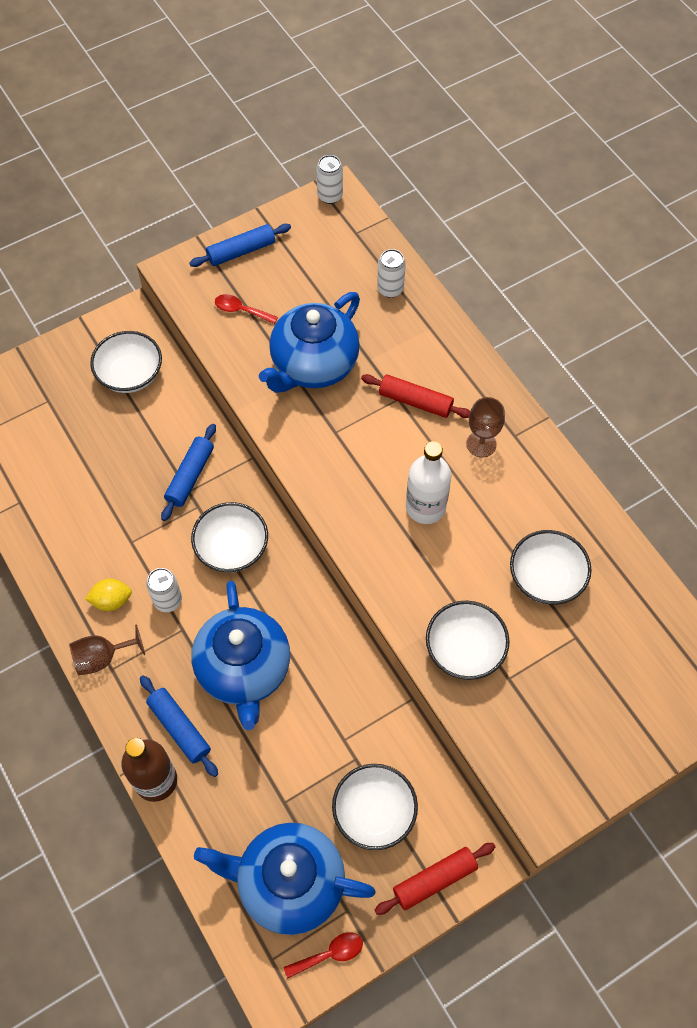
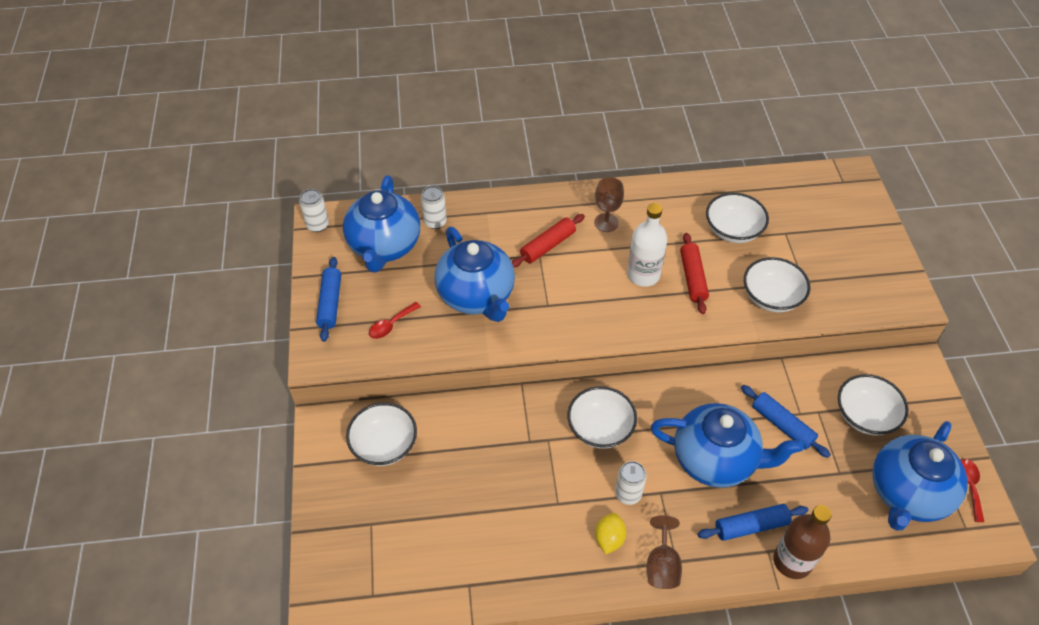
camera: 65 degrees left, 10 degrees down
(190, 476) = (515, 434): blue rolling pin -> blue rolling pin (782, 425)
(333, 261) = (384, 246): none -> blue teapot
(434, 880) = (927, 398): red rolling pin -> red rolling pin (693, 278)

